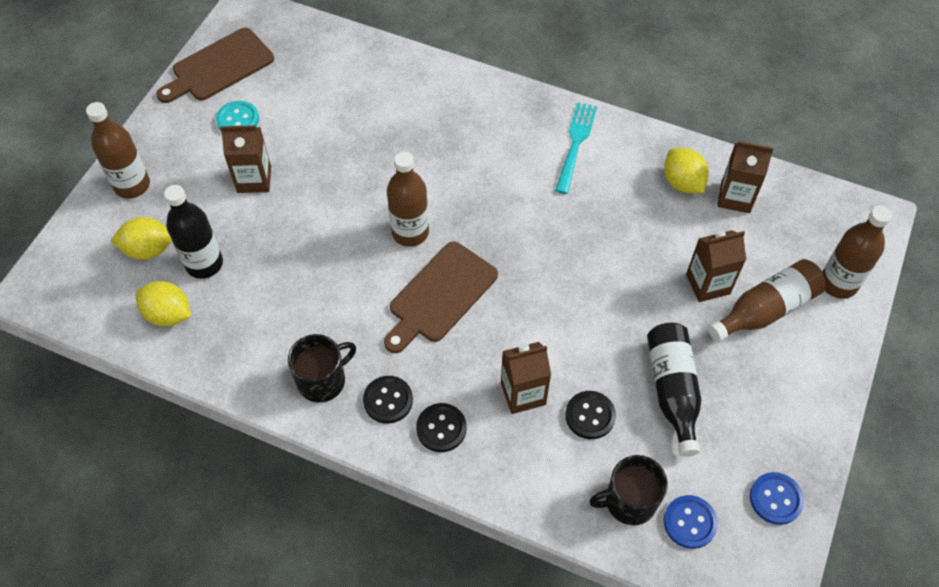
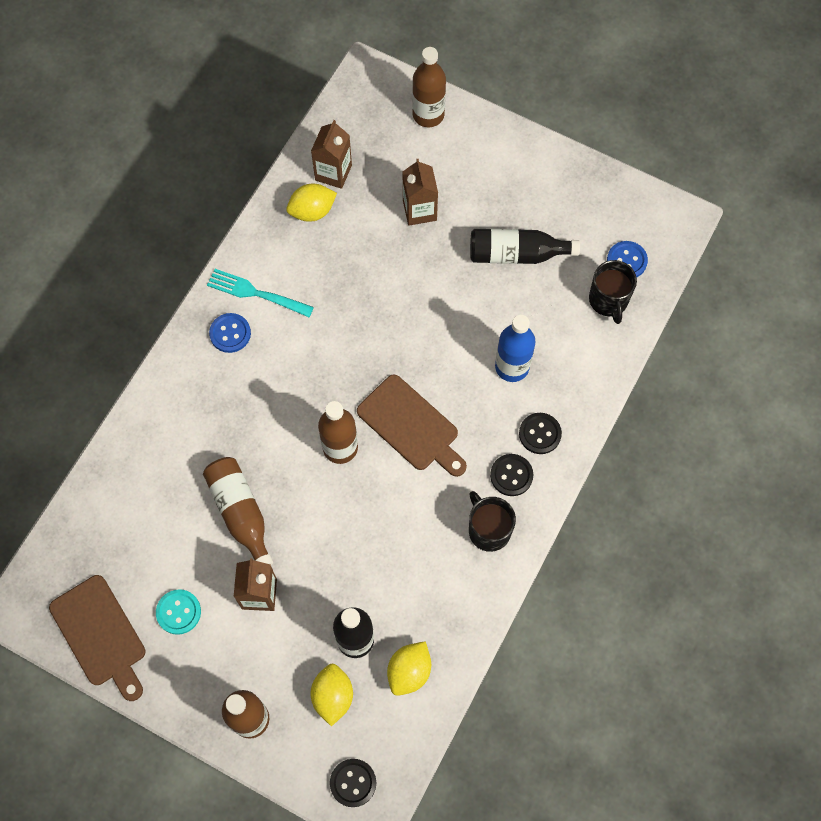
camera: 85 degrees left, 10 degrees up
(523, 393) = (512, 367): brown carton -> blue bottle
(590, 416) = (535, 318): black button -> black button (353, 783)
(766, 310) = (448, 172): brown bottle -> brown bottle (240, 513)
(775, 499) = (610, 199): blue button -> blue button (230, 333)

